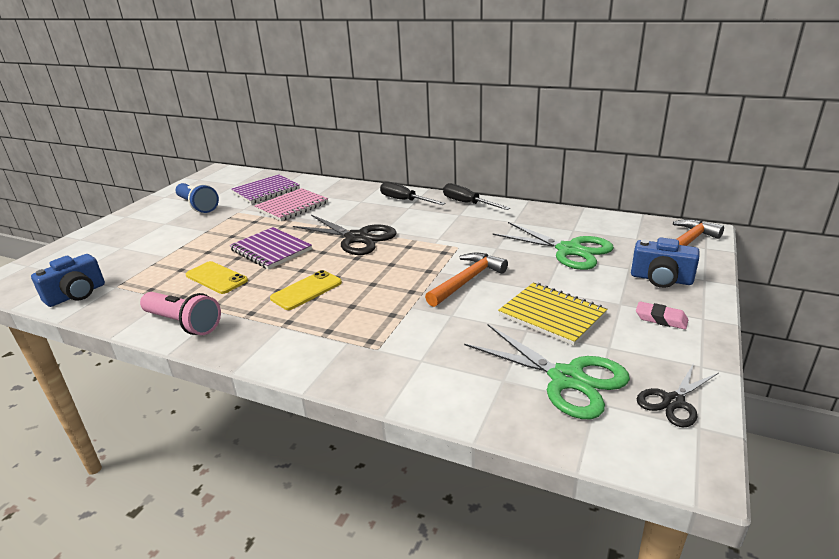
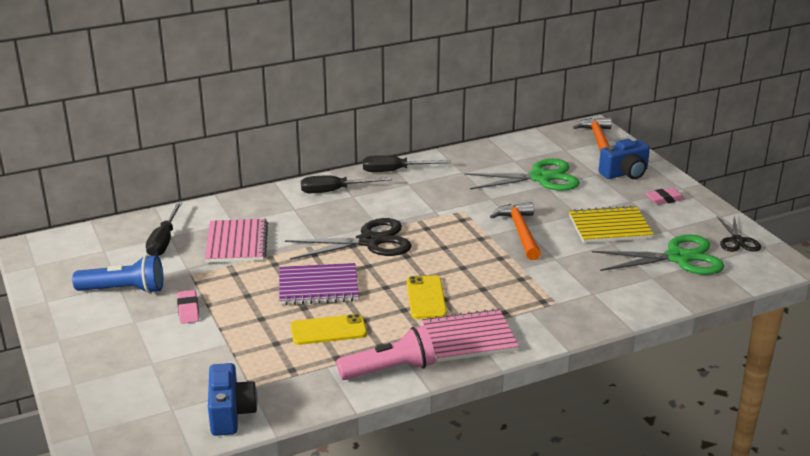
camera: 50 degrees left, 0 degrees up
(194, 229) = (188, 310): none -> pink eraser
(266, 191) = (164, 241): purple notebook -> black screwdriver
(267, 334) = (469, 338): none -> pink notebook

